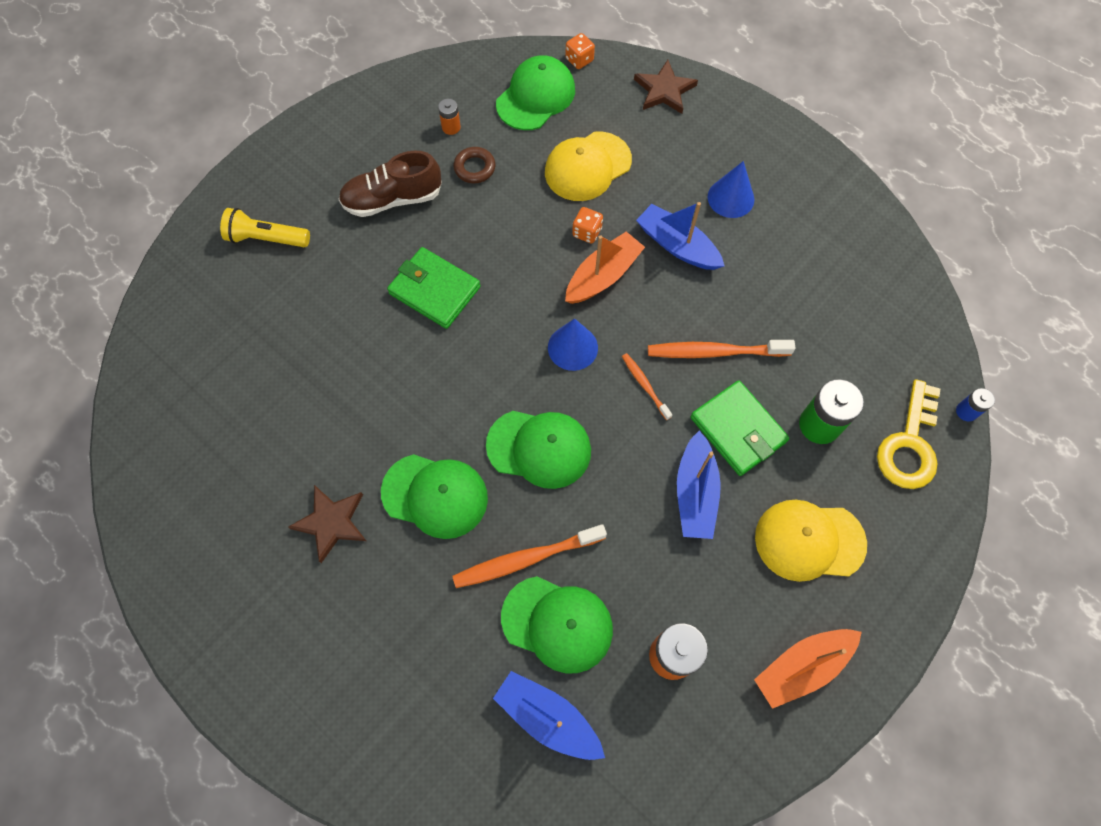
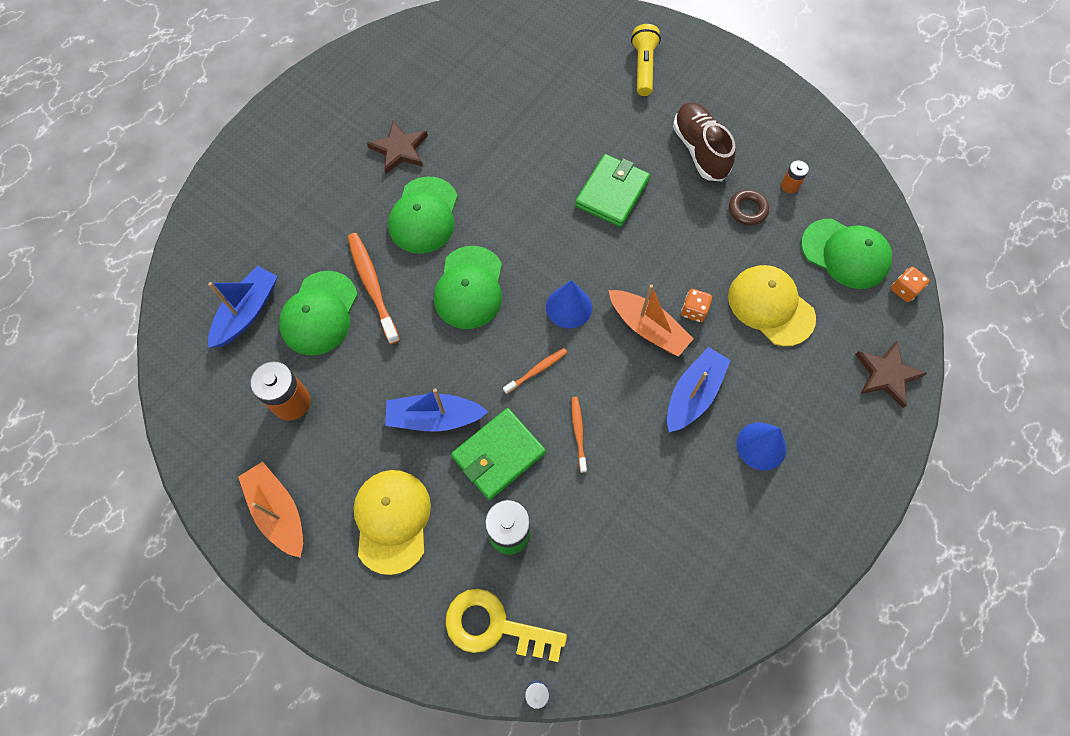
camera: 85 degrees right, 0 degrees up
(715, 352) = (578, 432): orange toothbrush -> orange toothbrush, size x0.56

